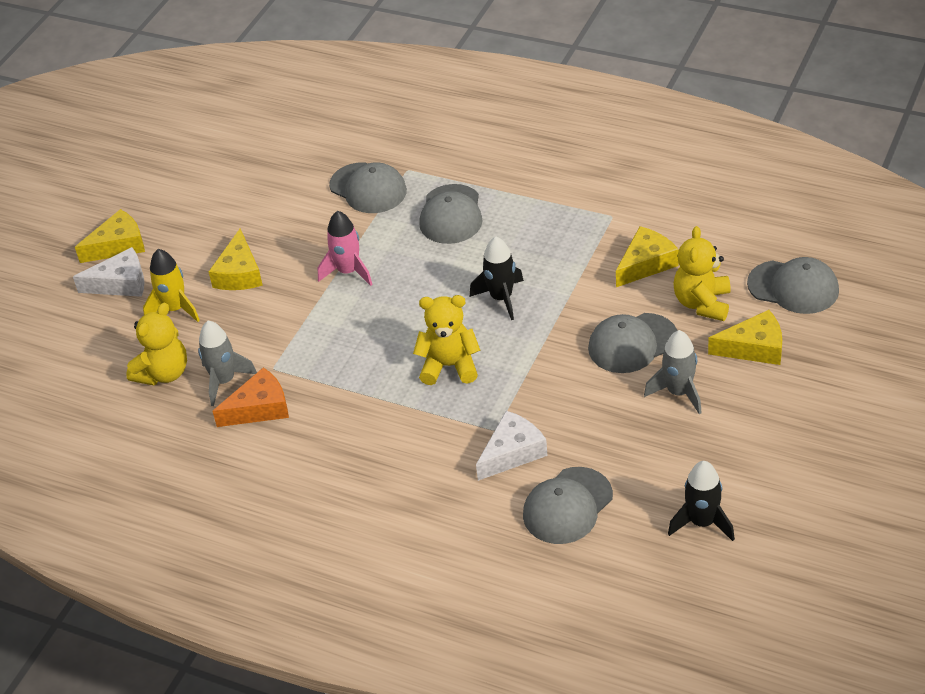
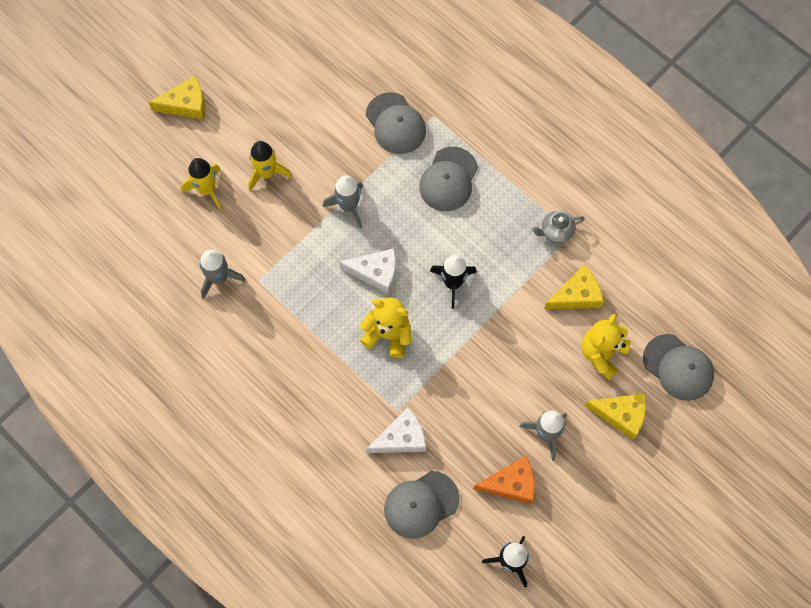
camera: 15 degrees right, 25 degrees up
(121, 283) = (175, 145): white cheese -> white cheese (375, 272)
(163, 373) = (178, 251): yellow teddy bear -> none
(239, 273) = (266, 173): yellow cheese -> yellow rocket
(259, 408) = (235, 315): orange cheese -> orange cheese (511, 484)
(348, 272) = (348, 206): pink rocket -> grey rocket
(594, 219) = (556, 231): none -> grey teapot
(632, 343) = (532, 371): grey cap -> none

